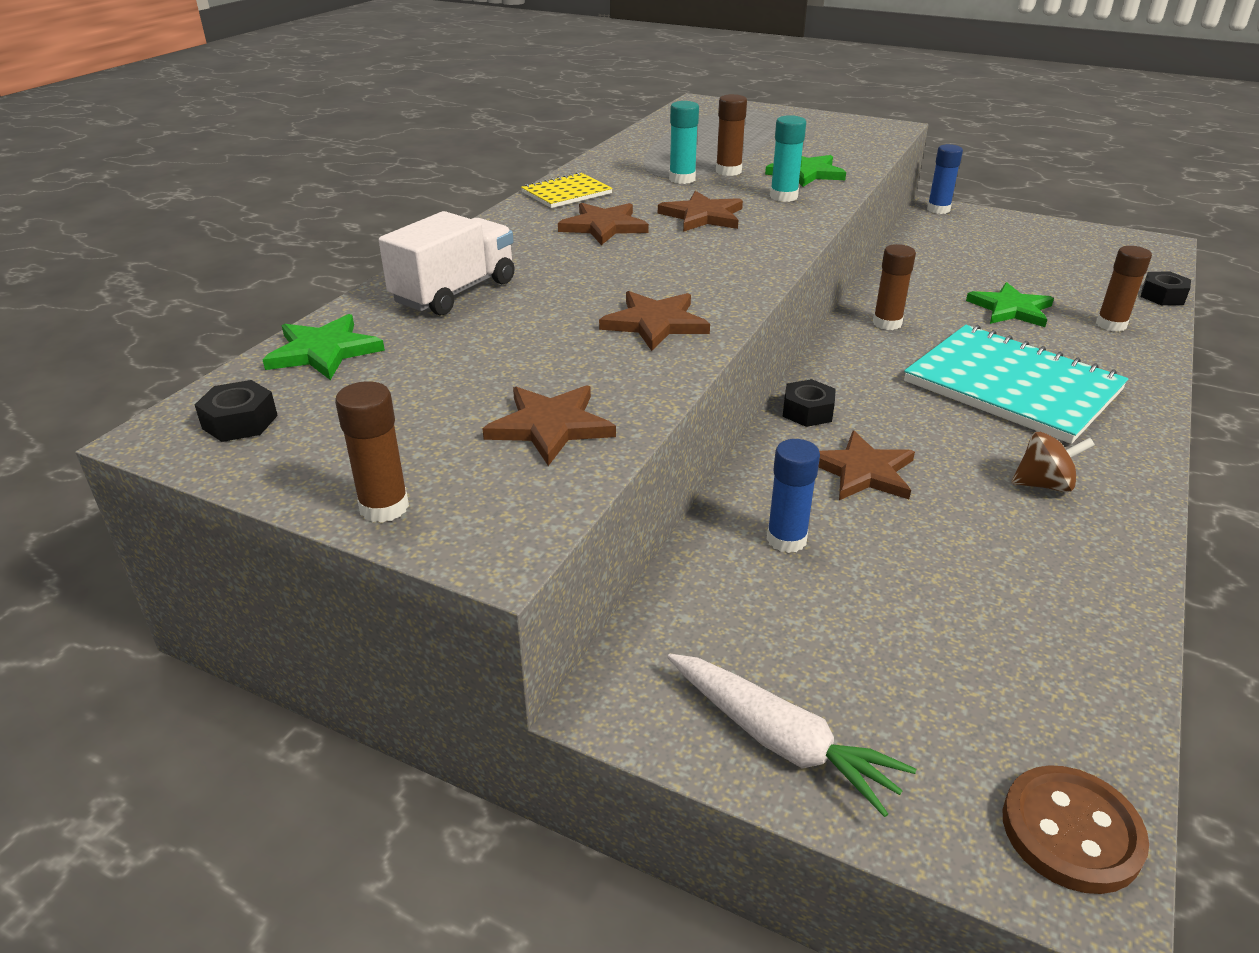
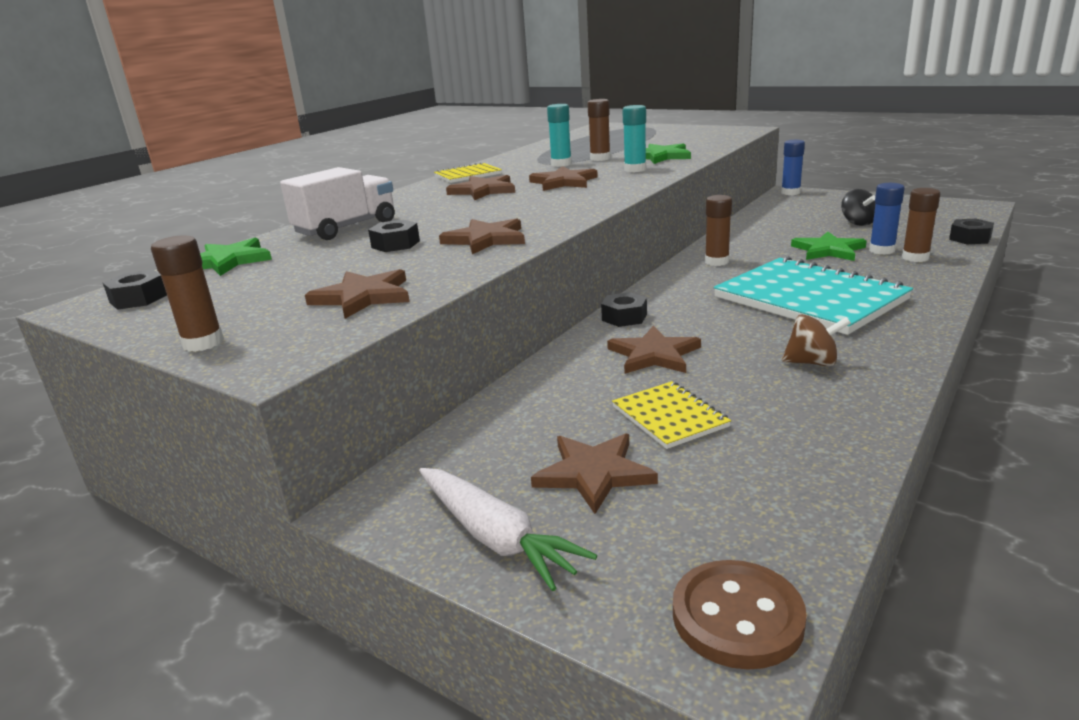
camera: 10 degrees right, 10 degrees down
(540, 327) = (395, 244): none -> black nut
(786, 539) = (567, 399): blue glue stick -> blue glue stick (882, 250)
(857, 648) = (594, 473): none -> brown star
(912, 565) = (669, 417): none -> yellow notebook
(1031, 265) = (857, 223): none -> black spinning top

